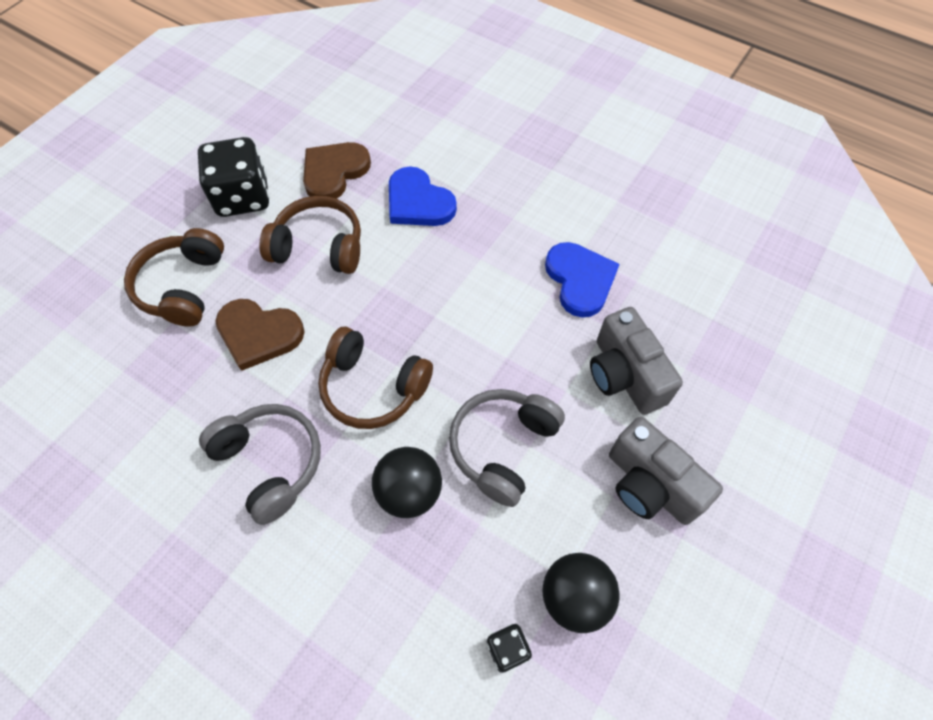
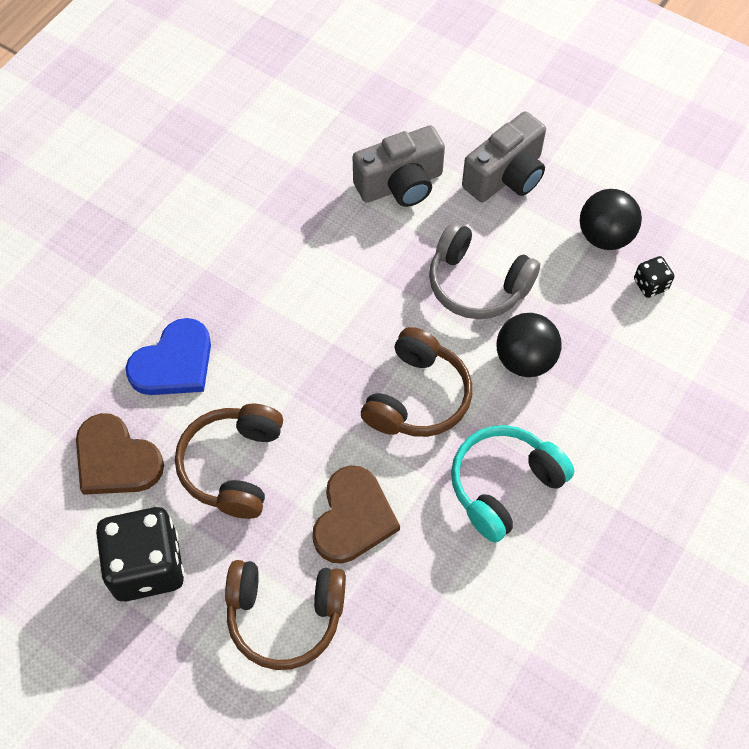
camera: 90 degrees left, 0 degrees up
(270, 463) = (504, 485): grey headphones -> turquoise headphones
(580, 280) = (292, 212): blue heart -> none

